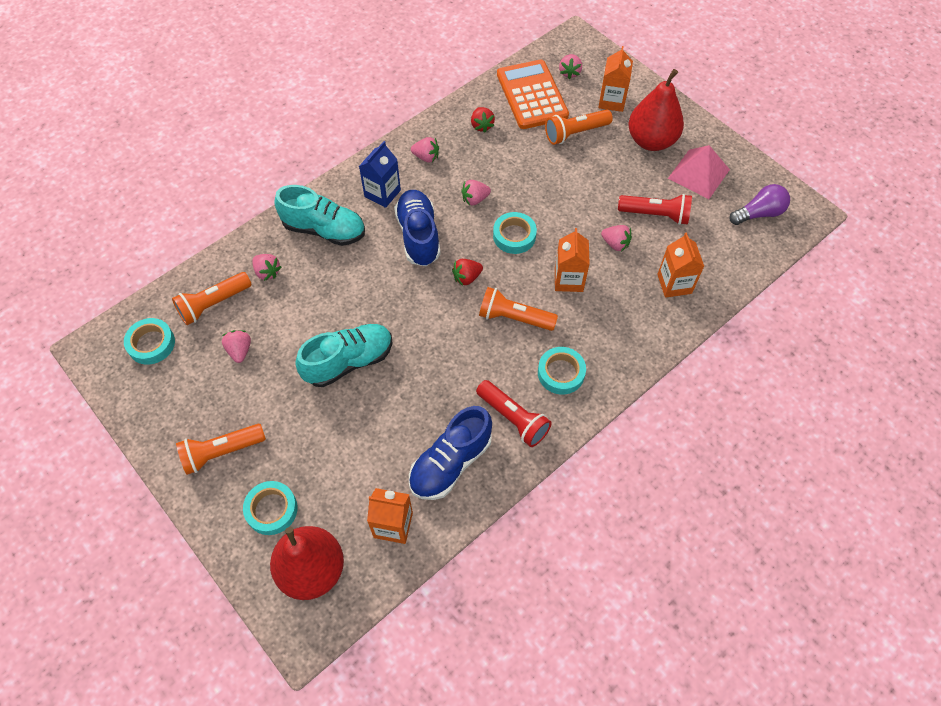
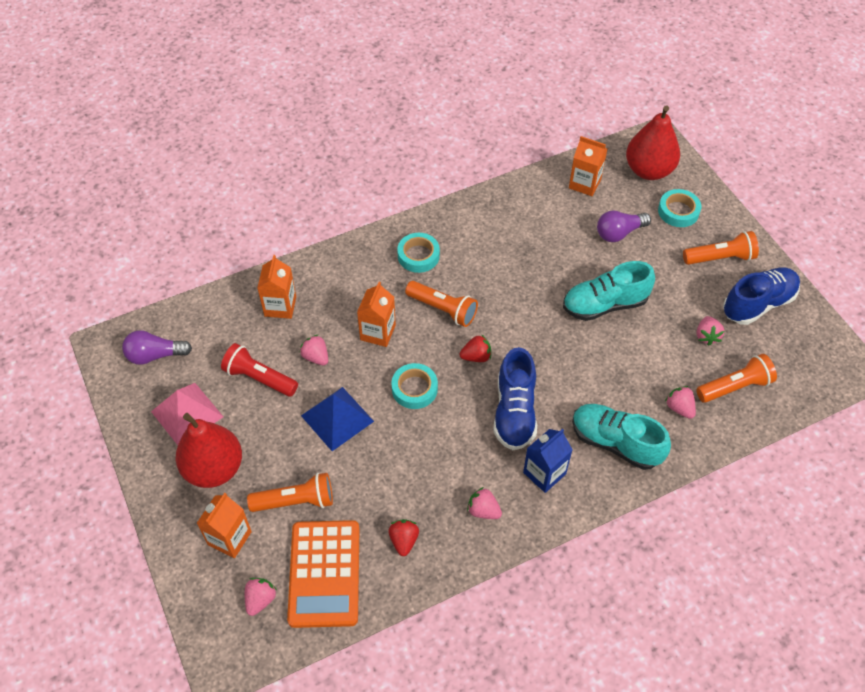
camera: 165 degrees left, 5 degrees down
(151, 344) = (793, 361): turquoise tape -> none
(342, 458) = (619, 233): none -> purple light bulb
(450, 463) = (531, 212): blue shoe -> blue shoe (758, 304)
(475, 199) = (442, 441): pink strawberry -> none
(513, 418) = (471, 231): red flashlight -> none
(571, 197) = (337, 418): none -> blue pyramid

